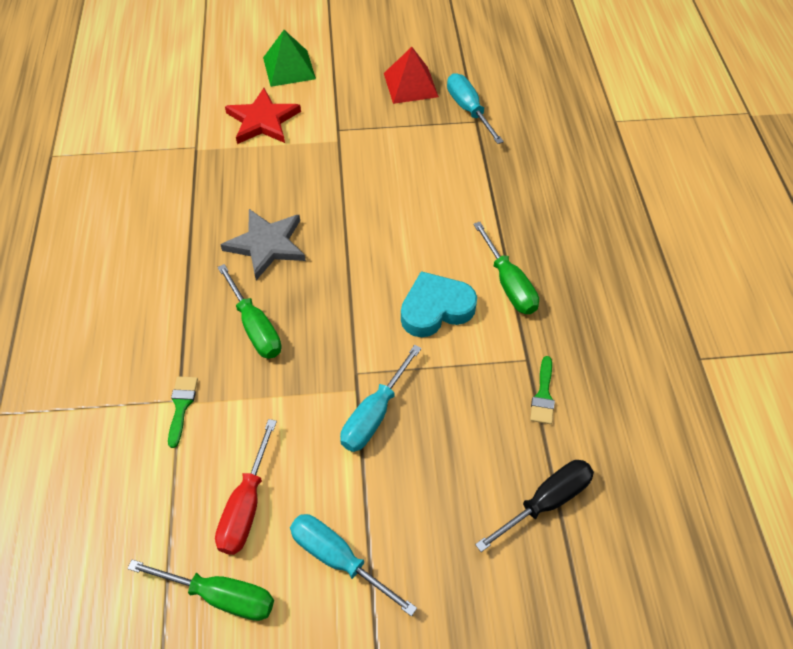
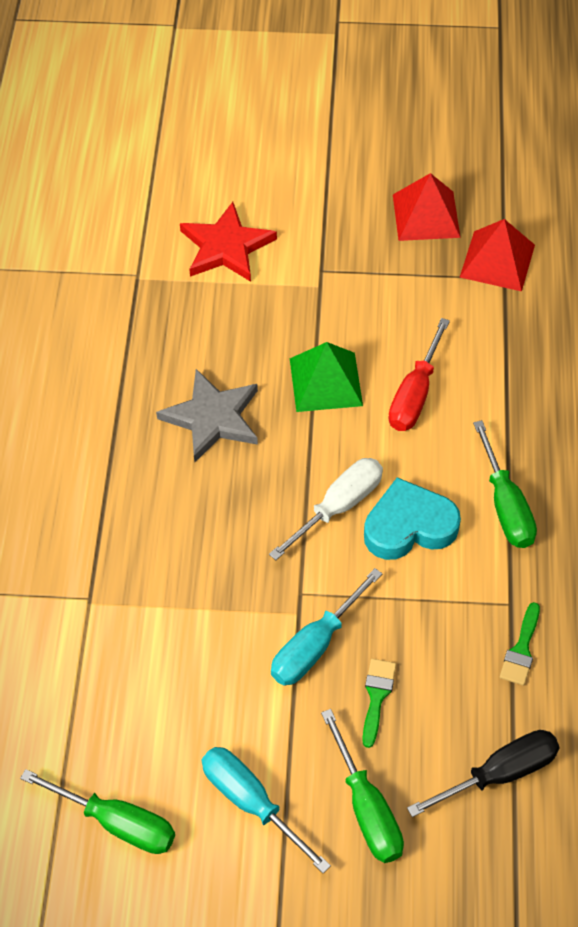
camera: 10 degrees right, 0 degrees up
(181, 406) = (92, 605): green brush -> green brush (377, 696)
(246, 505) = (155, 729): red screwdriver -> red screwdriver (415, 394)
(255, 326) = (187, 520): green screwdriver -> green screwdriver (366, 808)
(289, 68) = (269, 173): green pyramid -> green pyramid (326, 381)
(377, 301) = (338, 507): none -> white screwdriver
(468, 110) = (497, 261): turquoise screwdriver -> red pyramid

